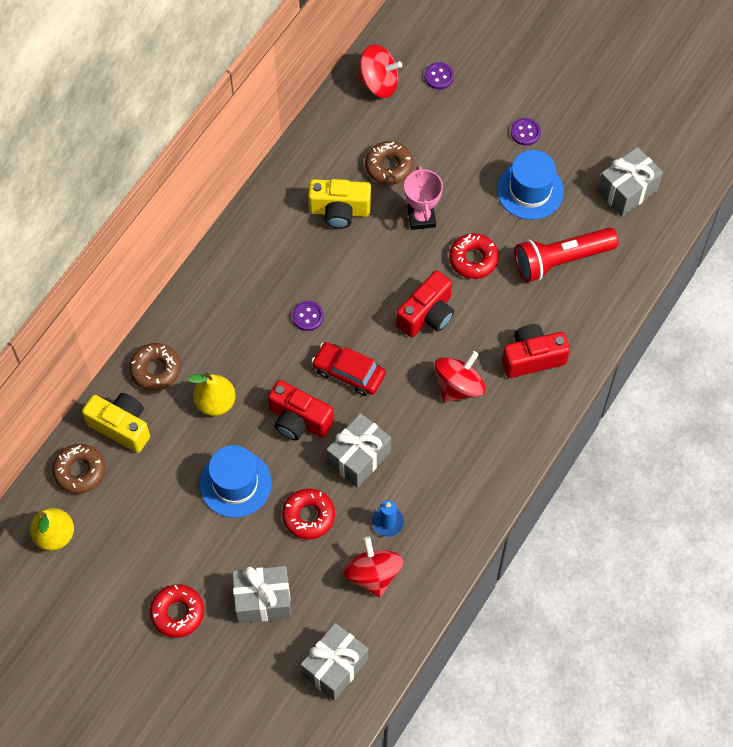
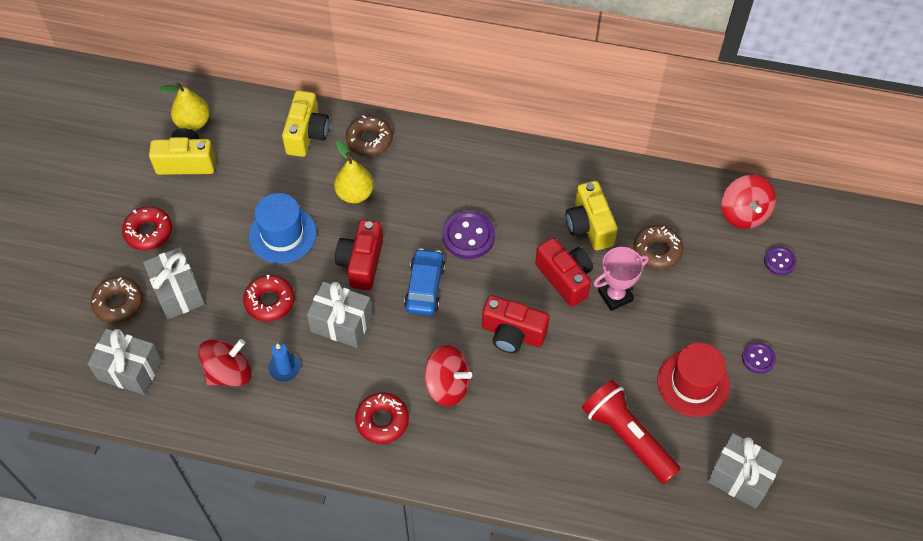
camera: 70 degrees right, 5 degrees down
(80, 471) = (256, 120): brown donut -> brown donut (118, 303)
(105, 554) = (186, 162): none -> yellow camera
(308, 316) = (468, 236): purple button -> purple button, size x1.71
(348, 373) = (425, 287): red car -> blue car
(473, 259) = (591, 355): red donut -> red donut (382, 421)
(530, 190) = (693, 383): blue hat -> red hat
(532, 358) = (505, 443): red camera -> red camera (565, 278)

